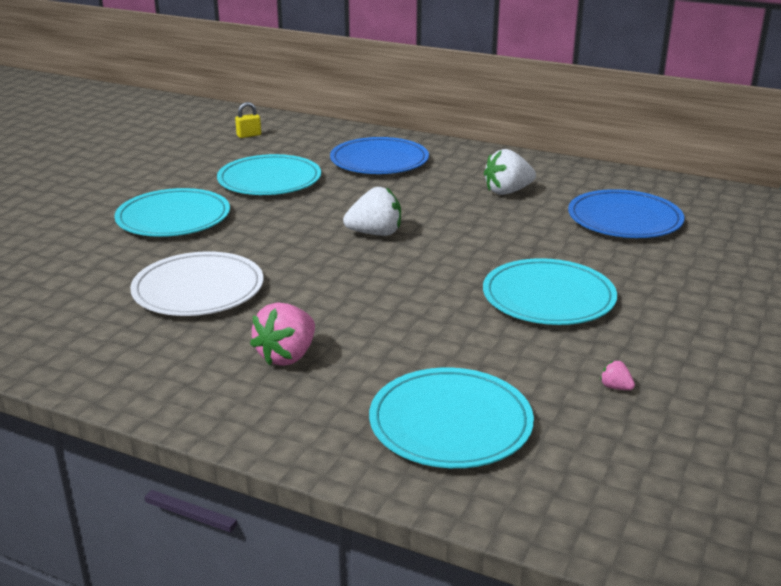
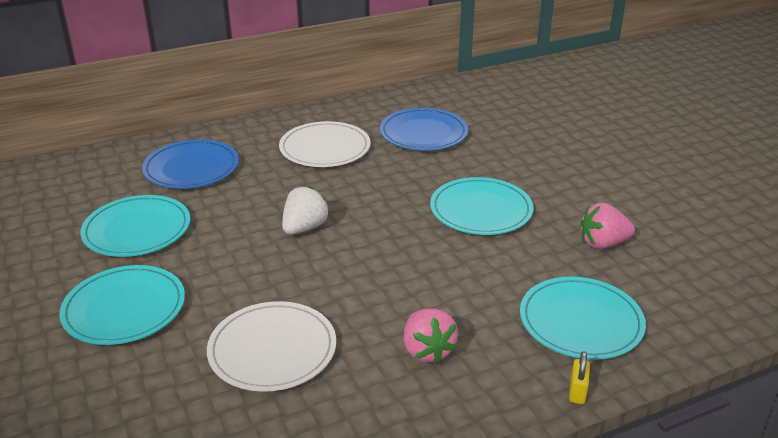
camera: 50 degrees left, 5 degrees up
(249, 135) = (30, 199): yellow padlock -> yellow padlock (577, 392)
(507, 191) = (325, 148): white strawberry -> white plate
(615, 387) = (603, 244): pink strawberry -> pink strawberry, size x2.23

